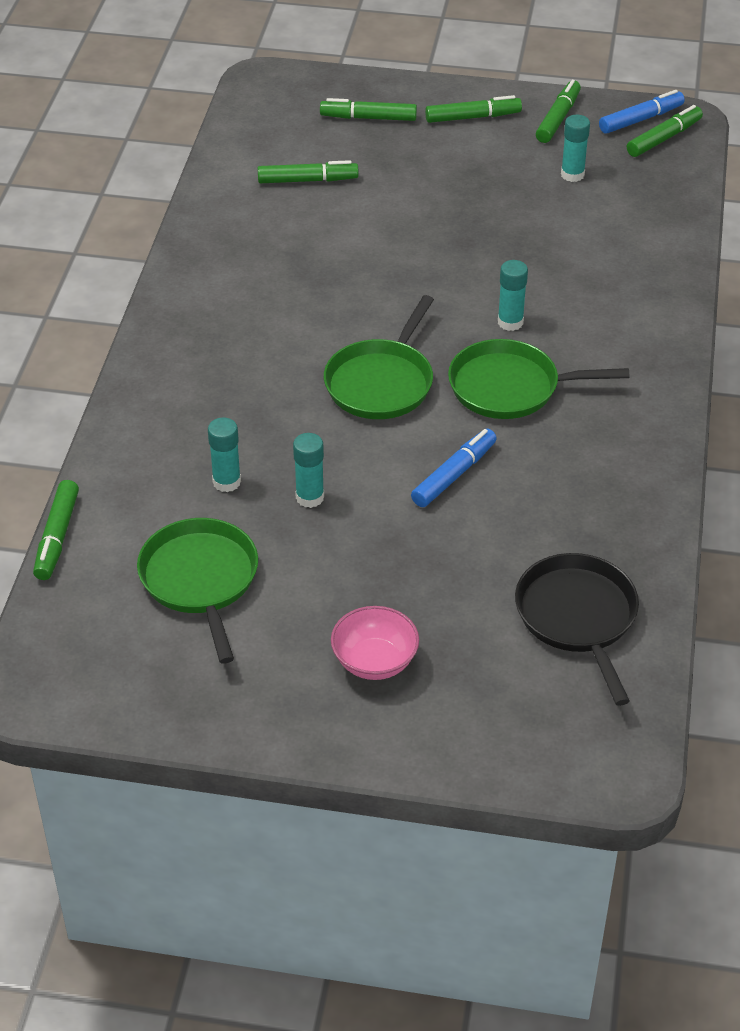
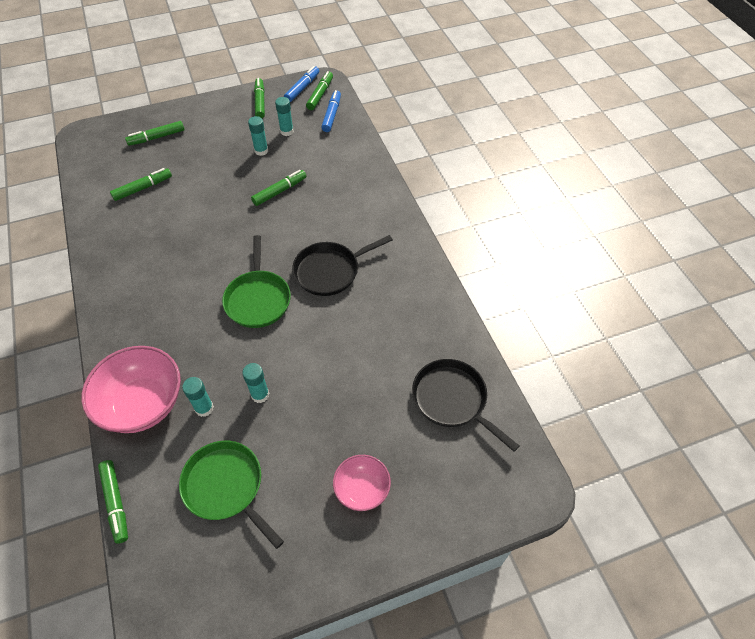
camera: 30 degrees left, 10 degrees up
(152, 444) = (143, 404): none -> pink bowl
(454, 475) = (333, 340): blue marker -> blue marker (332, 115)
(473, 117) = (214, 117): green marker -> green marker (280, 191)
(509, 387) = (330, 271): green pan -> black pan
(510, 322) = (306, 231): turquoise glue stick -> turquoise glue stick (261, 151)

